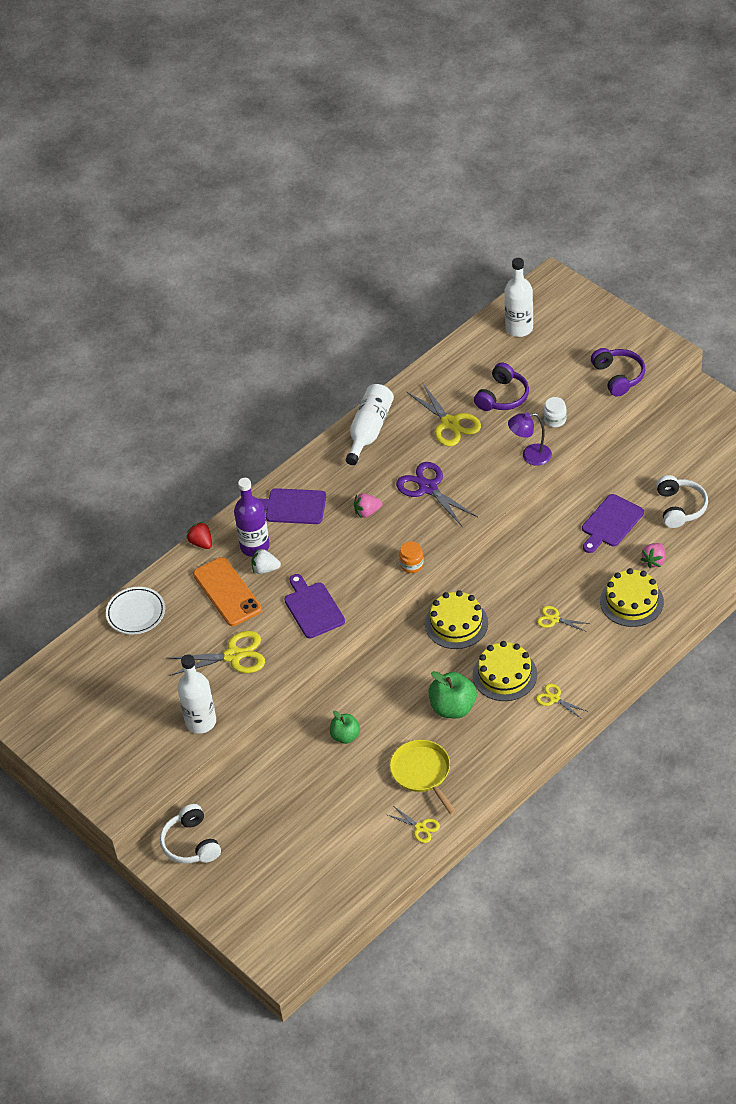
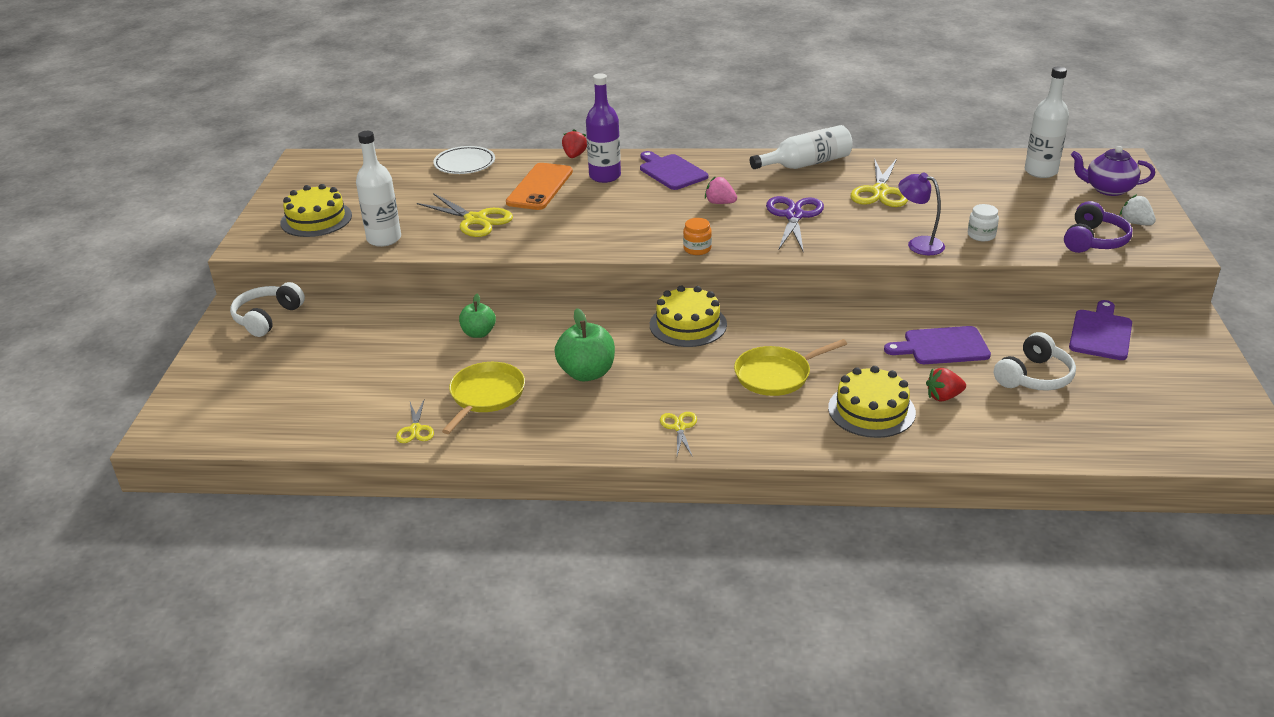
camera: 45 degrees right, 15 degrees down
(265, 569) = (588, 191): white strawberry -> white strawberry (1135, 223)
(313, 608) = (578, 229): purple cutting board -> purple cutting board (1101, 333)
(502, 397) = (955, 200): purple headphones -> none
(504, 674) = (667, 382): yellow cake -> yellow cake (316, 219)
(554, 619) = (776, 375): yellow scissors -> yellow pan
(575, 318) = (1108, 189): none -> purple teapot
(654, 561) = (943, 397): pink strawberry -> red strawberry

